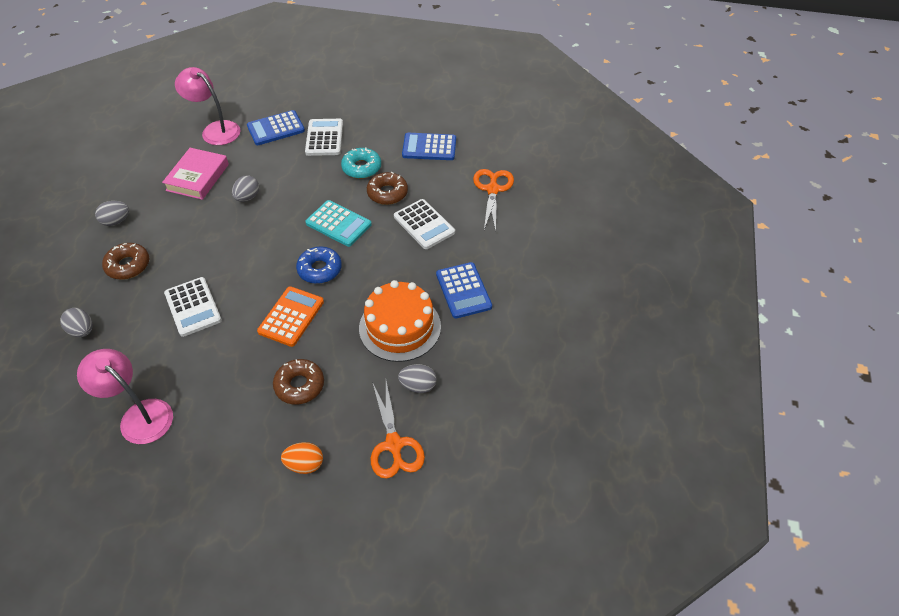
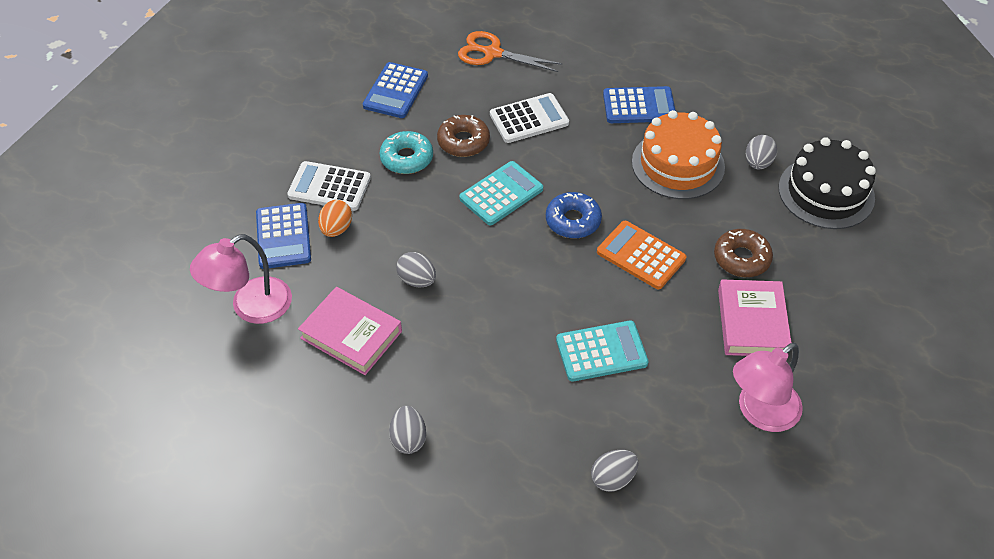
camera: 75 degrees left, 0 degrees up
(128, 265) = (505, 424): brown donut -> none
(193, 307) = (601, 351): white calculator -> turquoise calculator
(230, 400) = (752, 322): none -> pink book
(305, 464) = (842, 265): orange egg -> orange egg (336, 229)
(394, 445) = (826, 192): orange scissors -> black cake

